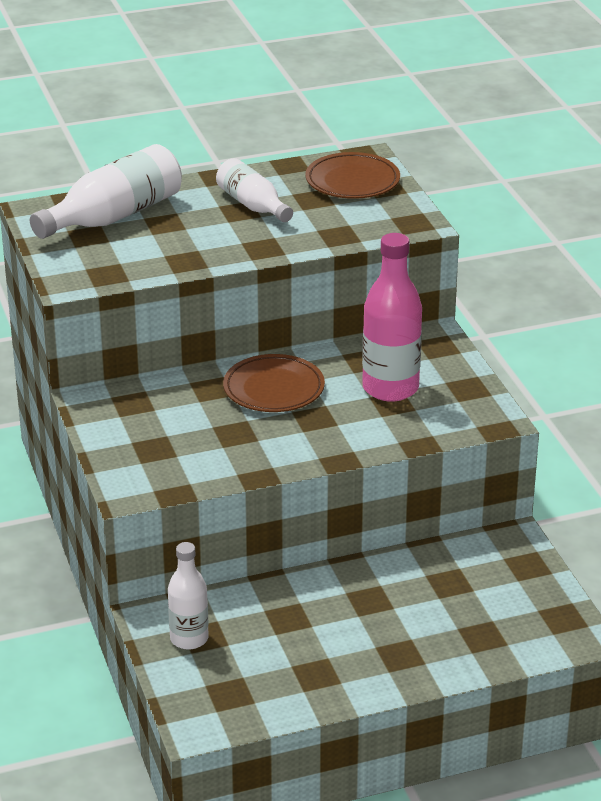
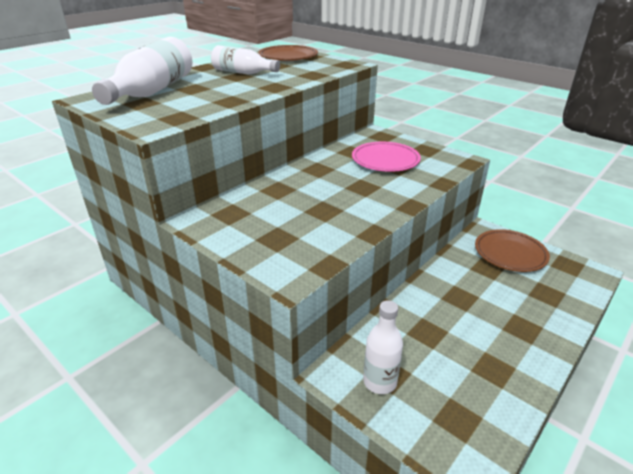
camera: 30 degrees left, 0 degrees up
(273, 389) = (318, 179): brown plate -> brown plate (510, 254)
(390, 388) = (385, 160): pink bottle -> pink plate

